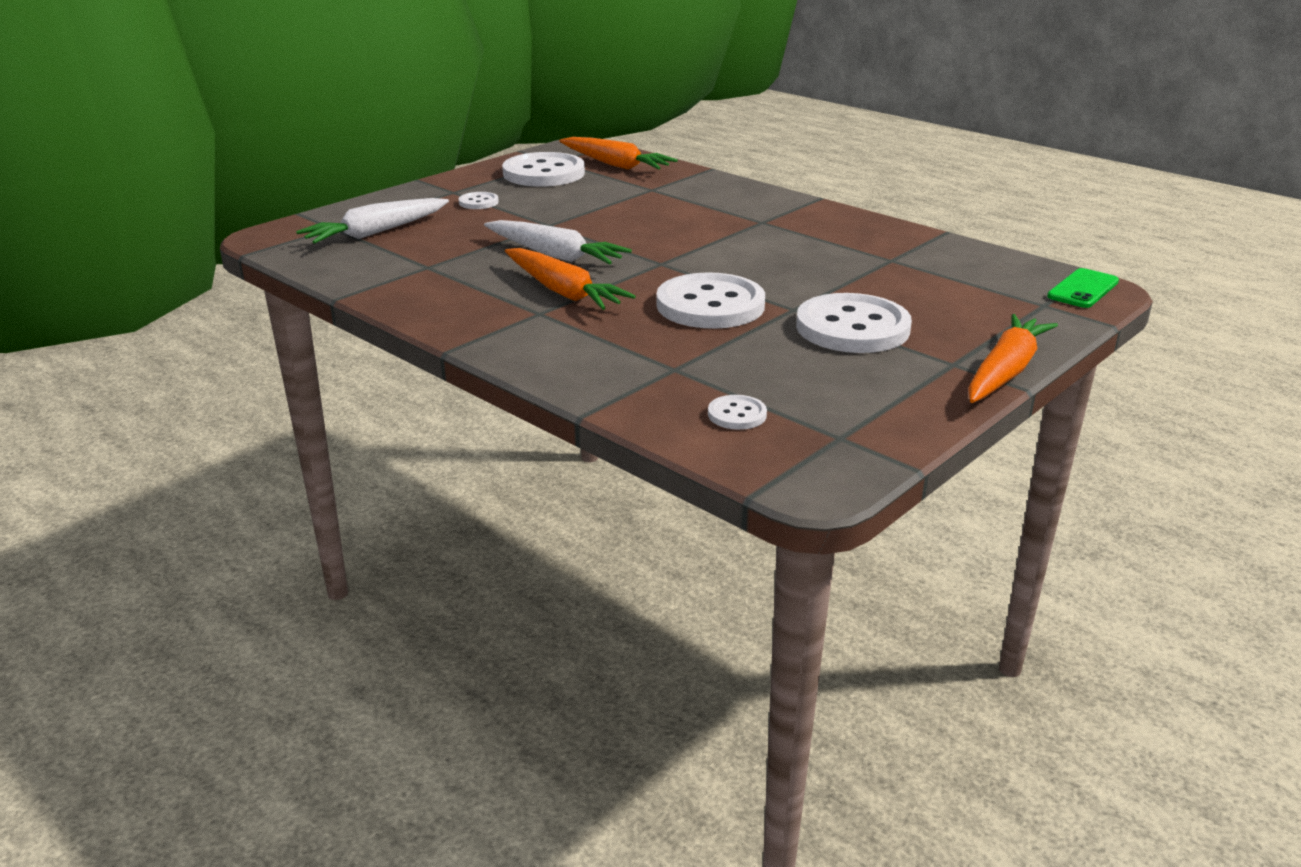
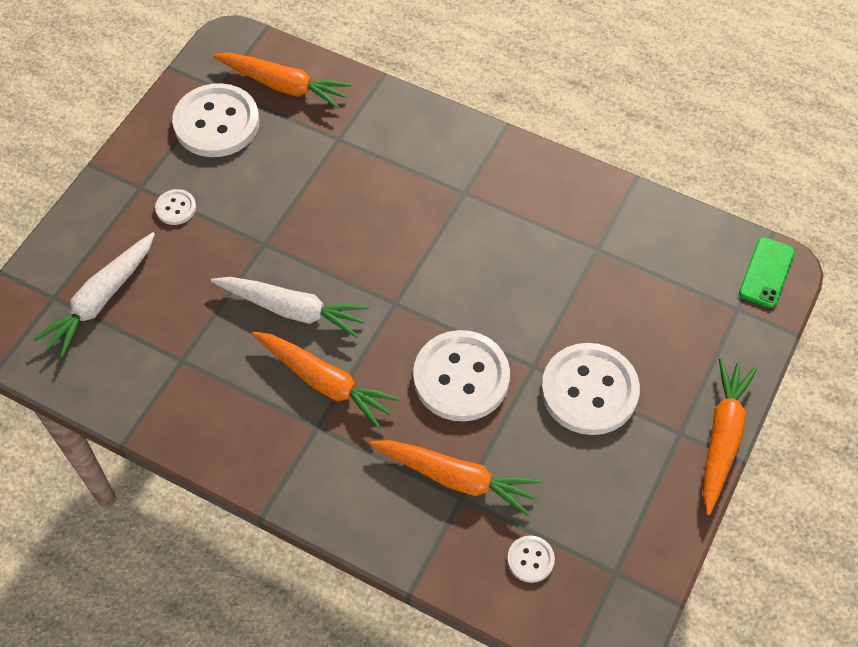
camera: 15 degrees left, 30 degrees up
(674, 357) = (456, 478): none -> orange carrot

